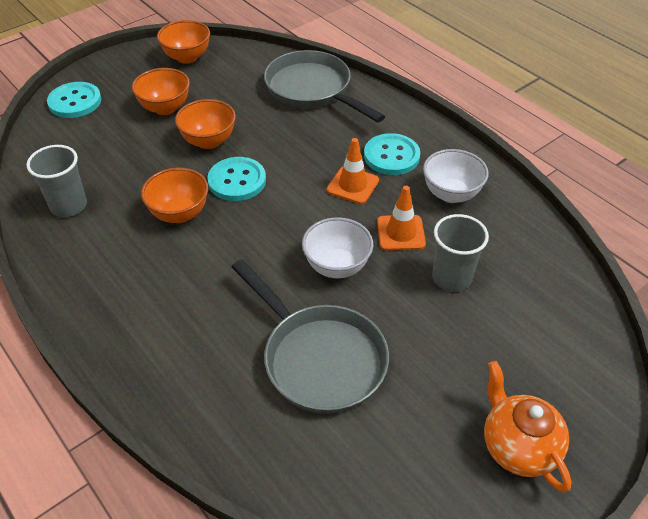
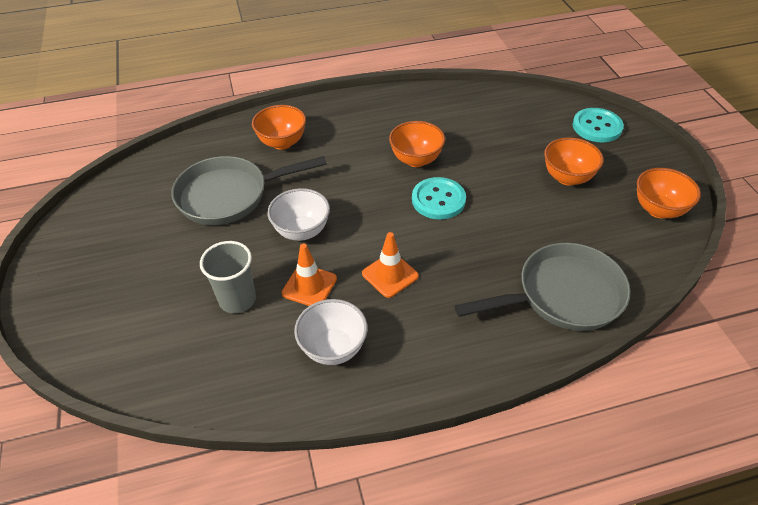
camera: 115 degrees right, 0 degrees up
(69, 206) = (456, 109): grey cup -> none
(209, 141) = (503, 195): orange bowl -> orange bowl (282, 142)
(391, 156) = (416, 322): turquoise button -> none
(517, 446) = (81, 269): orange teapot -> none

